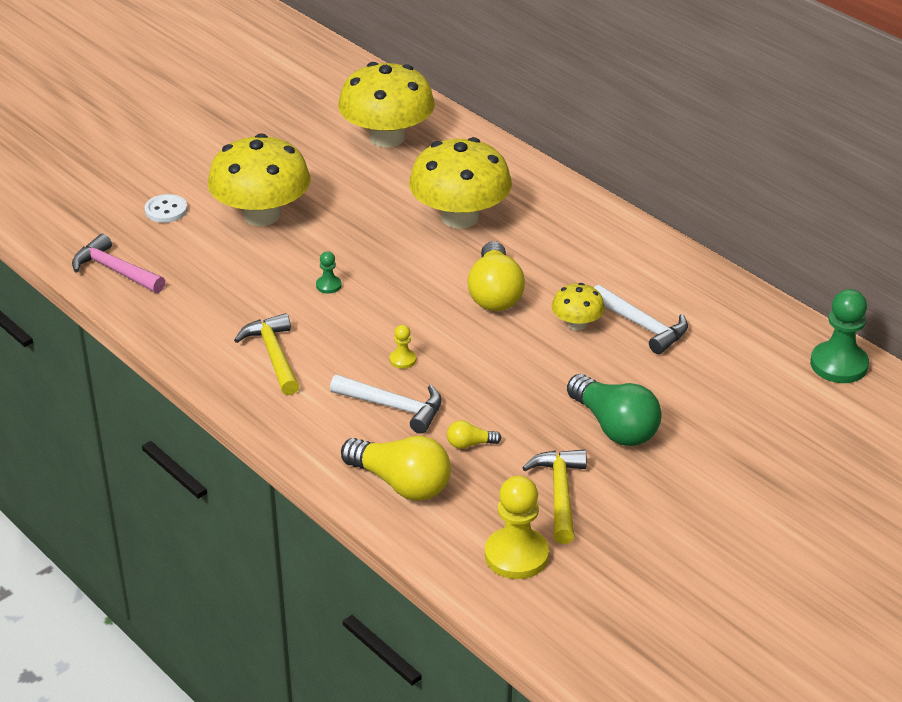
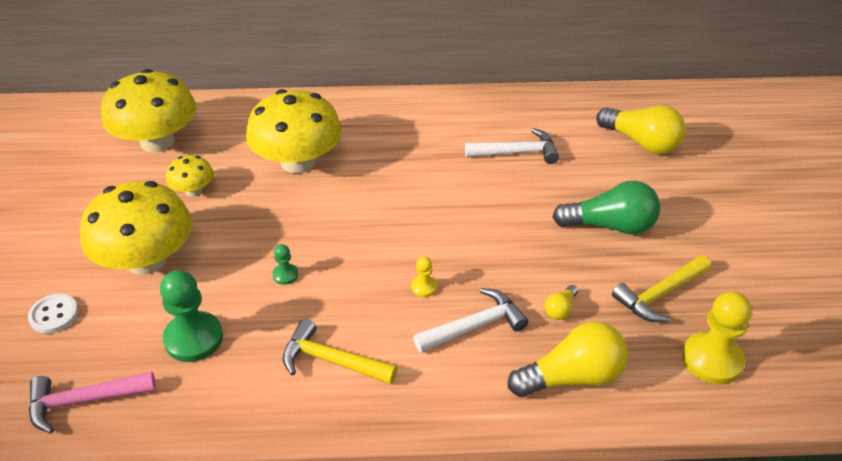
camera: 50 degrees left, 5 degrees up
(495, 293) = (404, 196): yellow light bulb -> yellow light bulb (641, 142)
(560, 493) = (659, 295): yellow hammer -> yellow hammer turned 75 degrees counterclockwise
(577, 324) = (482, 178): yellow mushroom -> yellow mushroom (193, 190)
(839, 364) = (639, 102): green pawn -> green pawn (193, 338)

